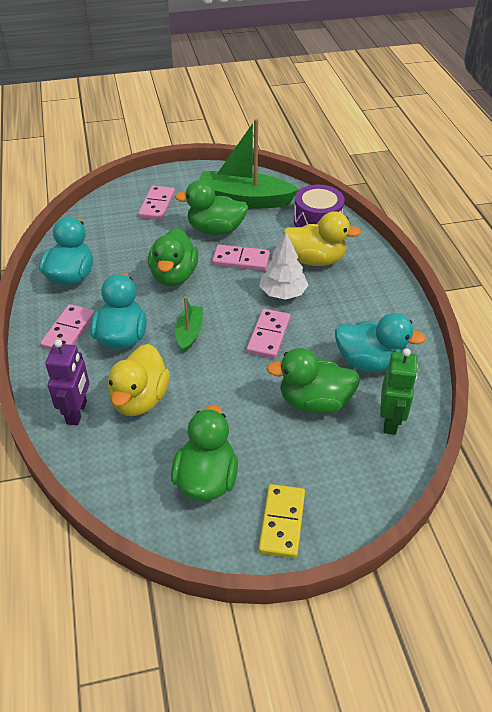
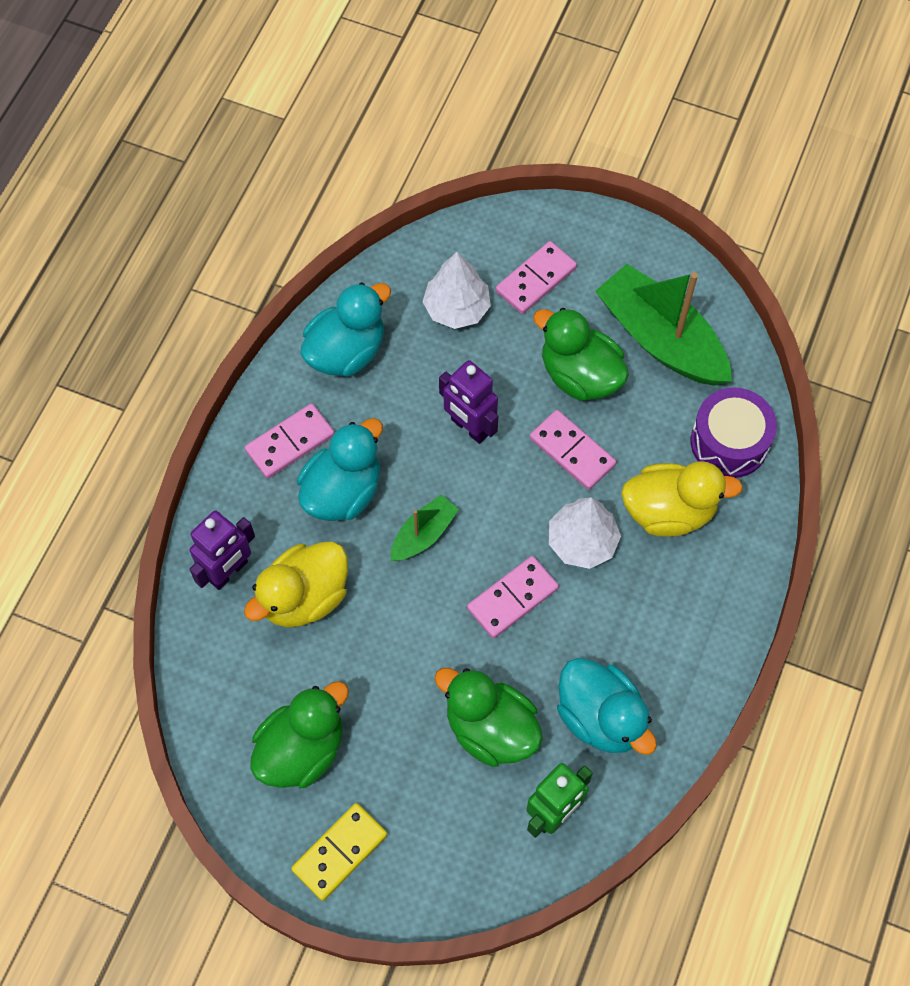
camera: 35 degrees right, 20 degrees up
(122, 233) = (456, 308): none -> white tree
(174, 276) = (469, 427): green duck -> purple robot
(315, 260) = (669, 511): yellow duck -> yellow duck turned 45 degrees counterclockwise

